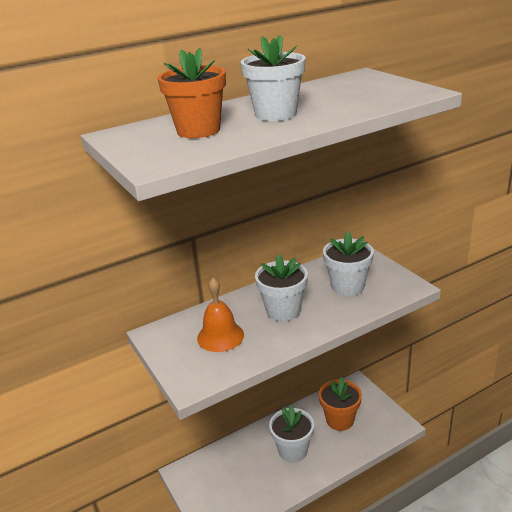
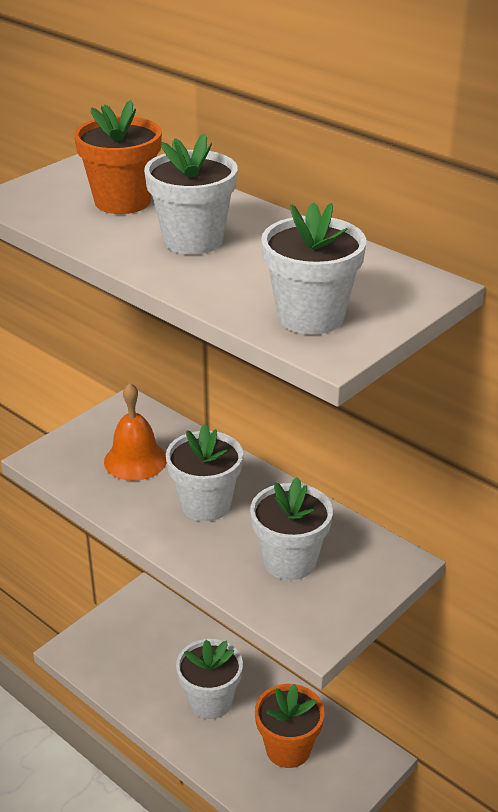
camera: 70 degrees right, 5 degrees up
(388, 94) = (310, 316): none -> white flower pot

